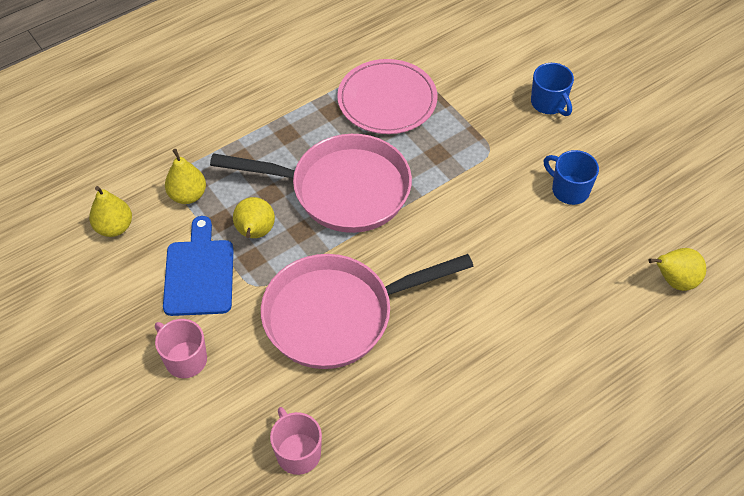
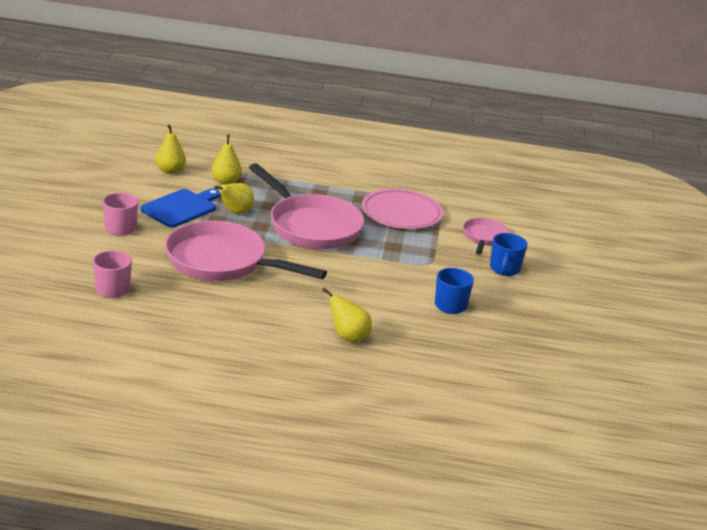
camera: 40 degrees right, 25 degrees down
(485, 74) = (484, 237): none -> pink pan
(674, 281) = (449, 376): yellow pear -> yellow pear (348, 337)

